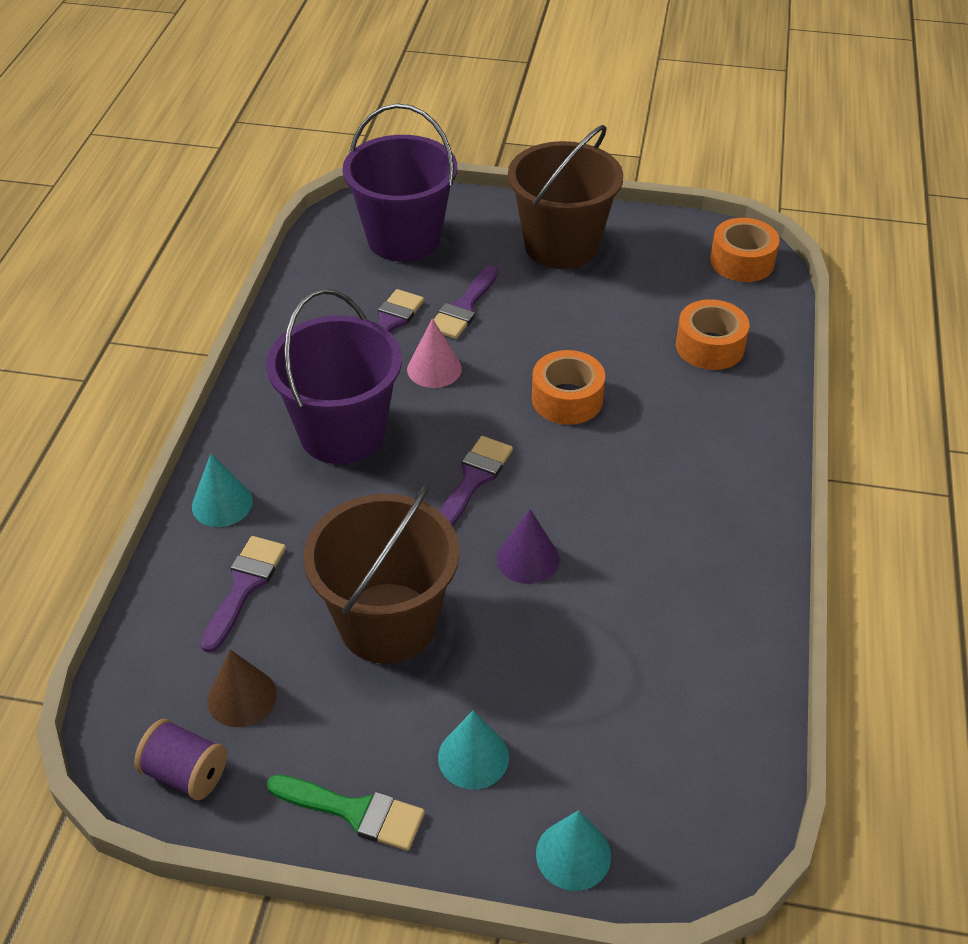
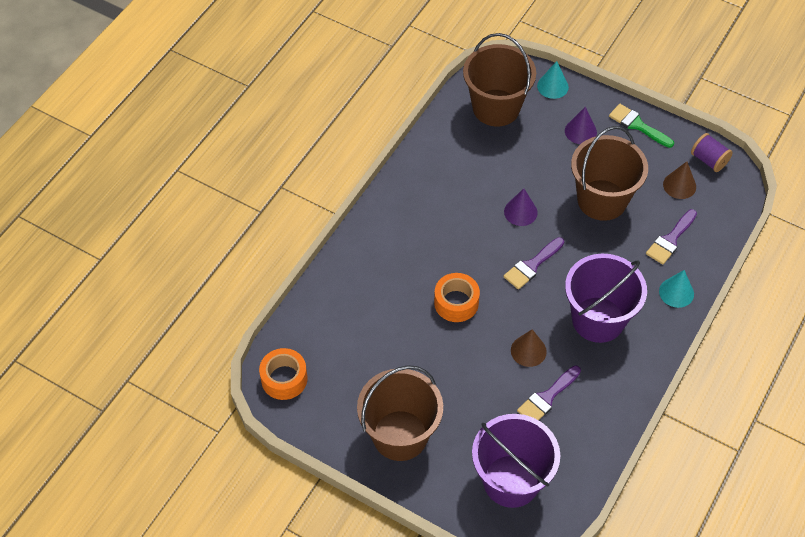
camera: 160 degrees left, 10 degrees up
(434, 369) = (528, 351): pink cone -> brown cone
(464, 307) = (491, 397): purple brush -> none
(473, 757) = (580, 131): turquoise cone -> purple cone
(670, 757) = (496, 108): none -> brown bucket
(710, 346) = (349, 314): orange tape -> none

